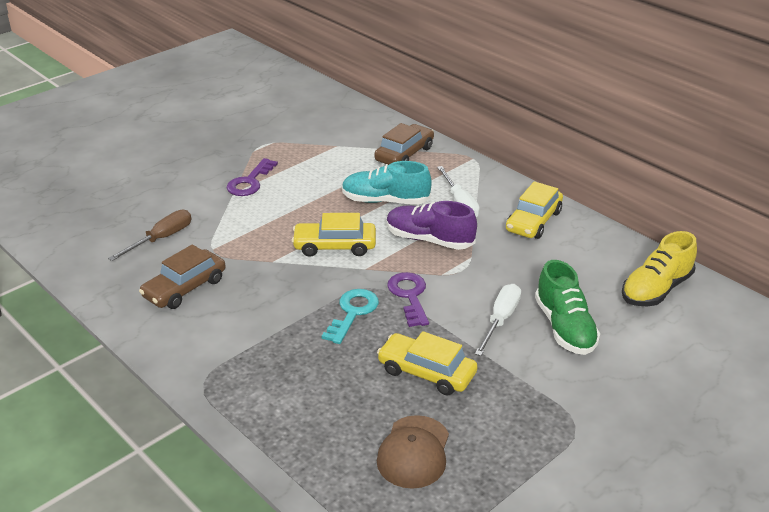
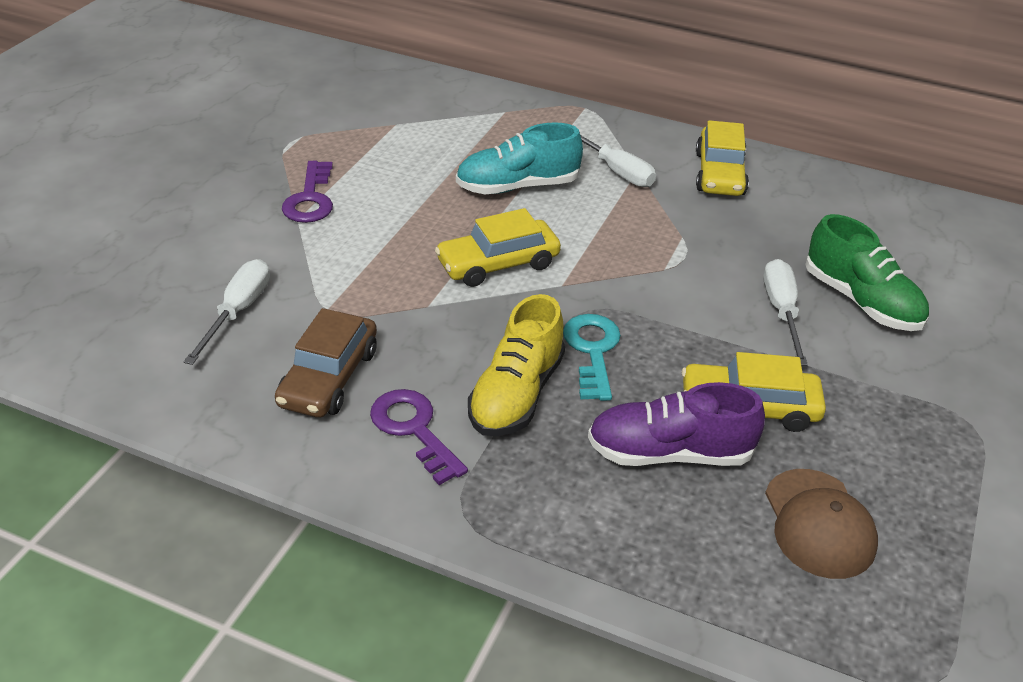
camera: 25 degrees left, 5 degrees up
(161, 239) = (238, 312): brown screwdriver -> white screwdriver
(404, 154) = (494, 119): brown car -> none
(409, 296) = (647, 309): purple key -> purple key (414, 430)
(429, 240) = (613, 226): purple shoe -> purple shoe (669, 453)
(656, 289) = (920, 227): yellow shoe -> yellow shoe (516, 394)

